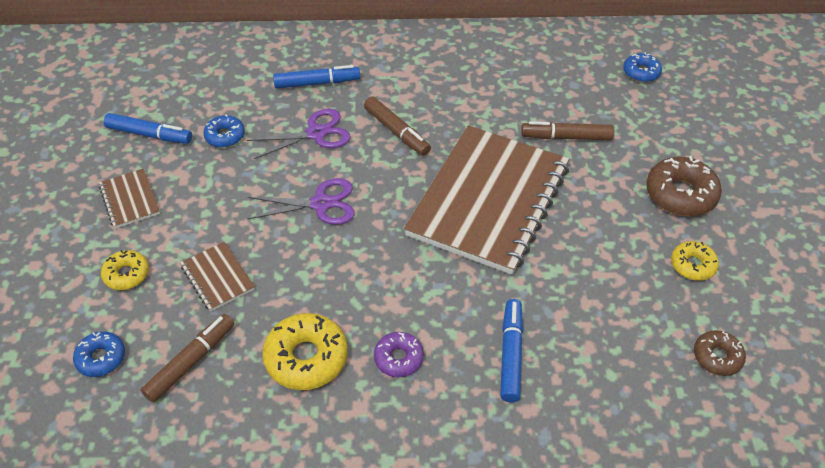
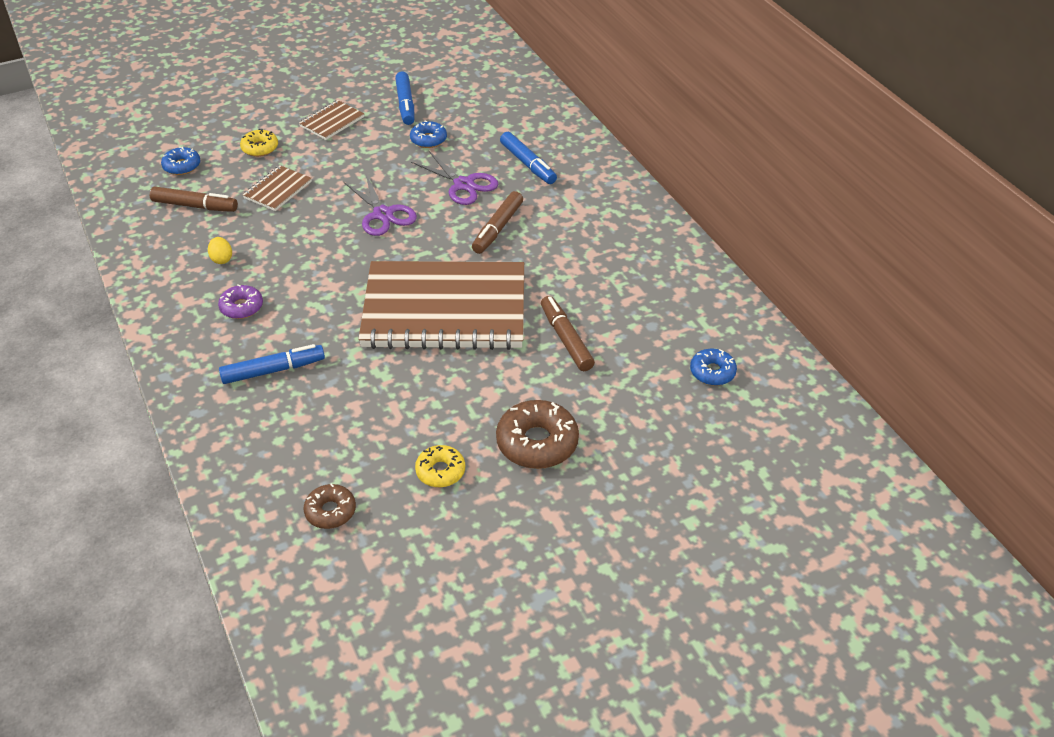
camera: 65 degrees right, 5 degrees down
(306, 358) = (222, 259): yellow donut -> yellow egg

